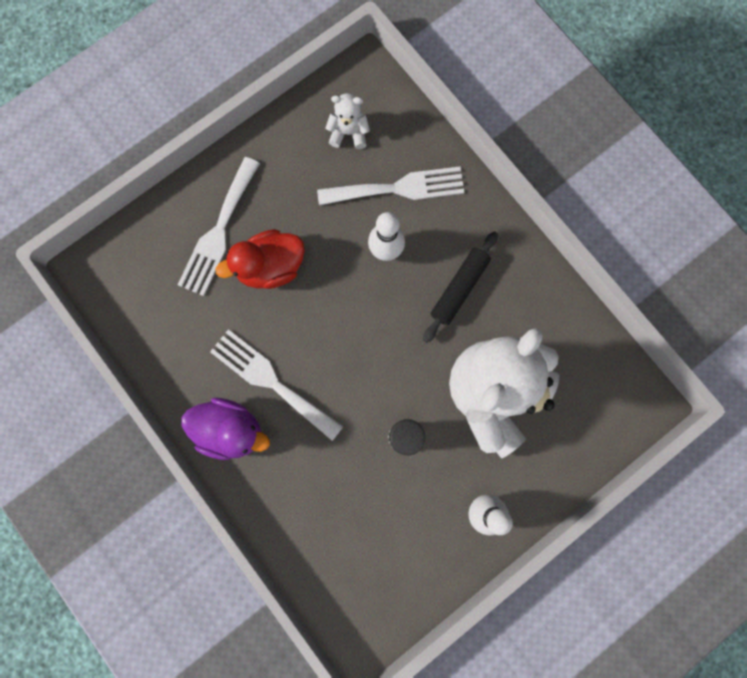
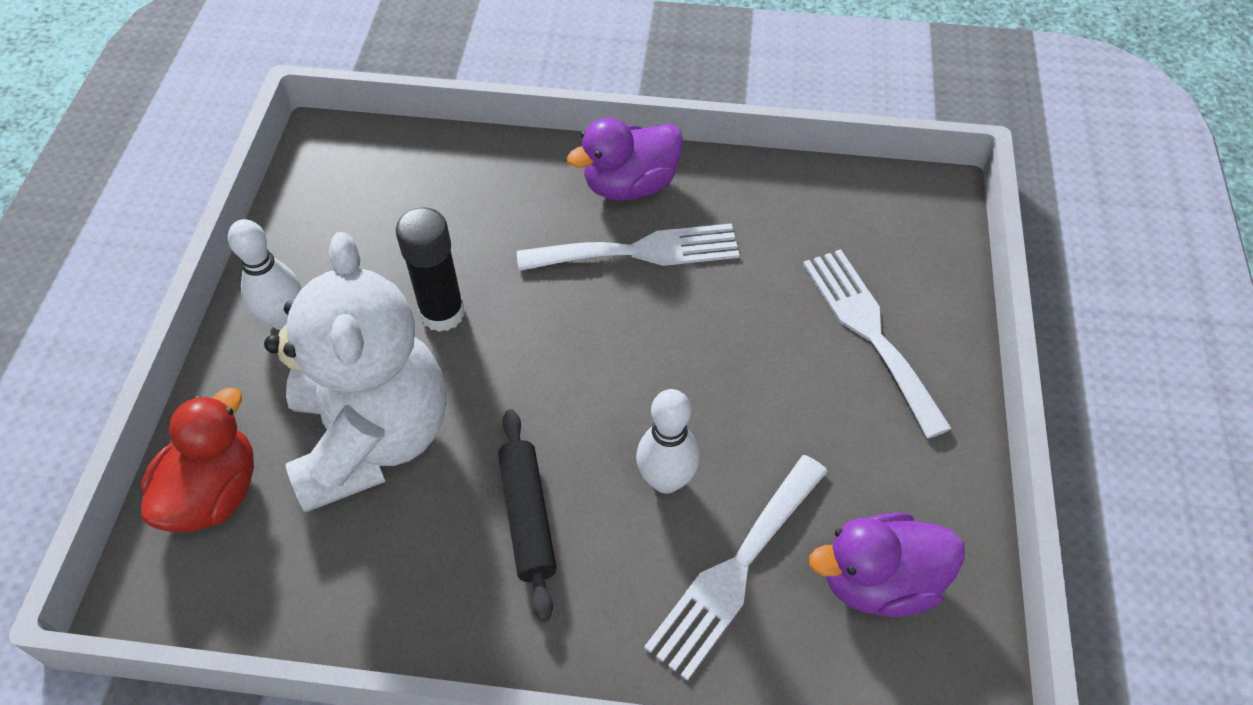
camera: 135 degrees right, 25 degrees down
(270, 267) = (772, 347): red duck -> red duck (214, 493)
(348, 133) = (879, 581): white teddy bear -> purple duck

